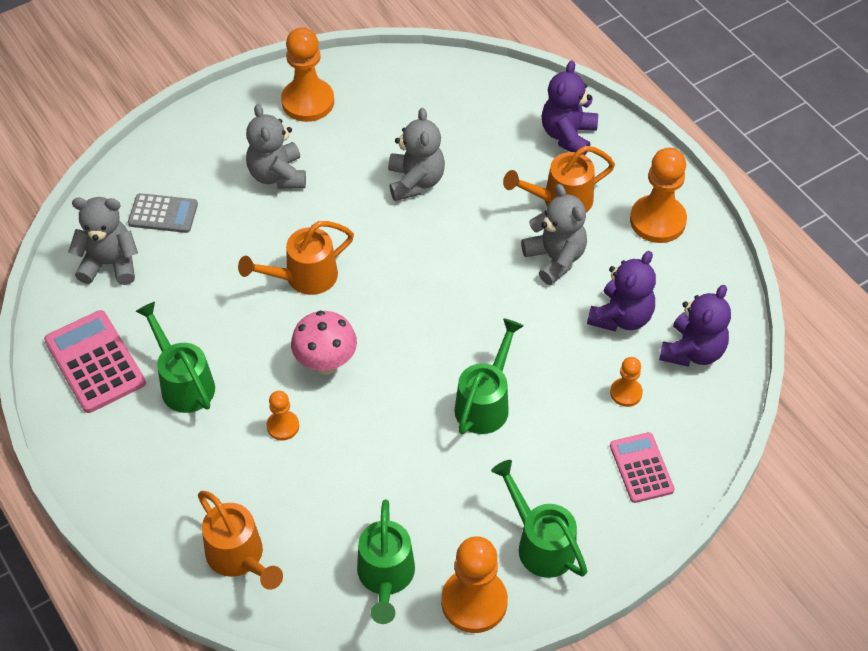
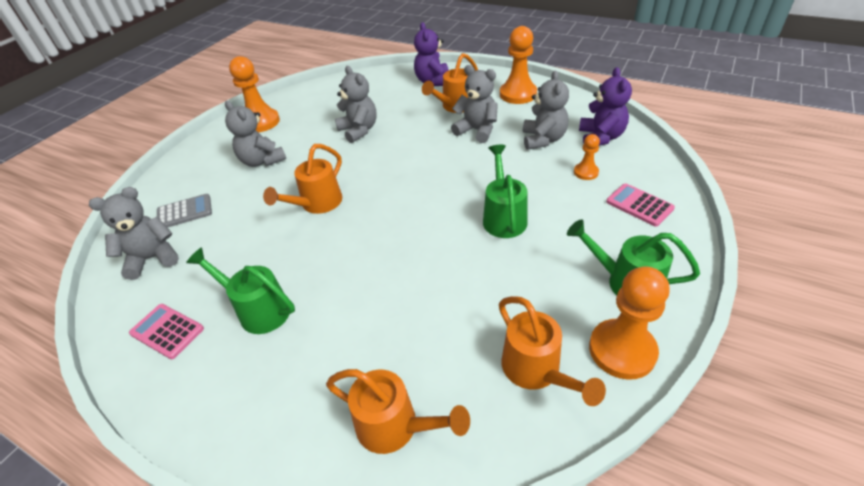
camera: 25 degrees left, 10 degrees down
(95, 362) = (167, 331): pink calculator -> pink calculator, size x0.65
(283, 426) = (364, 301): orange pawn -> none
(326, 363) = (369, 245): pink mushroom -> none
(385, 578) = (536, 371): green watering can -> orange watering can
(621, 317) = (543, 139): purple teddy bear -> grey teddy bear

